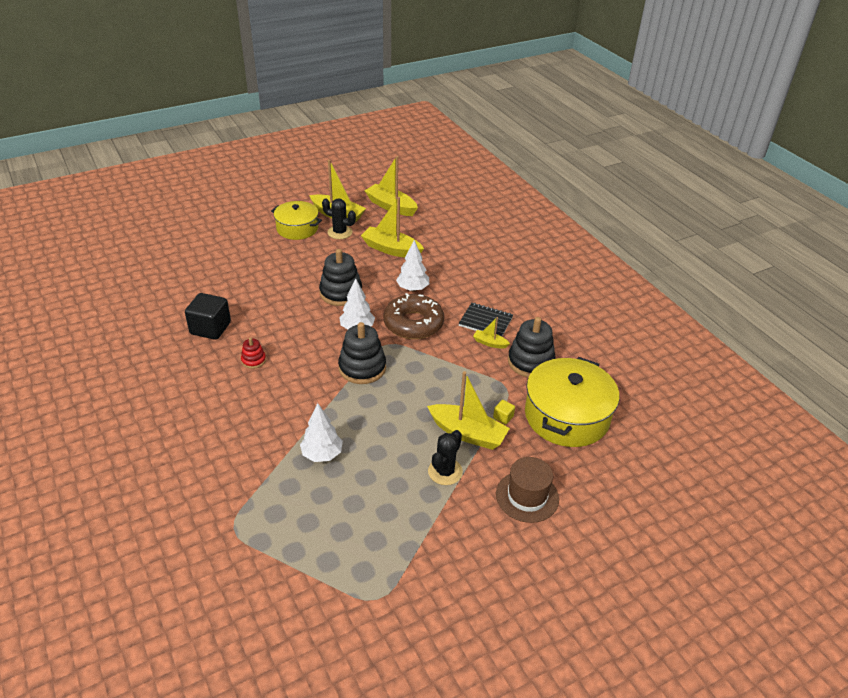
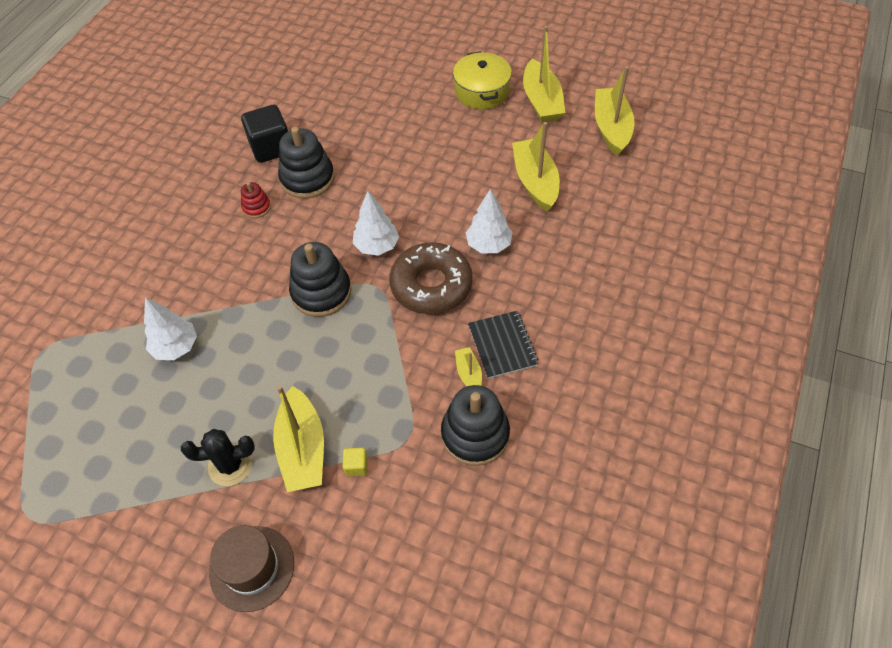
camera: 55 degrees right, 15 degrees up
(340, 232) = (514, 124): black cactus -> none
(341, 293) = (417, 195): black stacking toy -> black stacking toy (307, 178)
(567, 416) = (414, 531): yellow pot -> none

